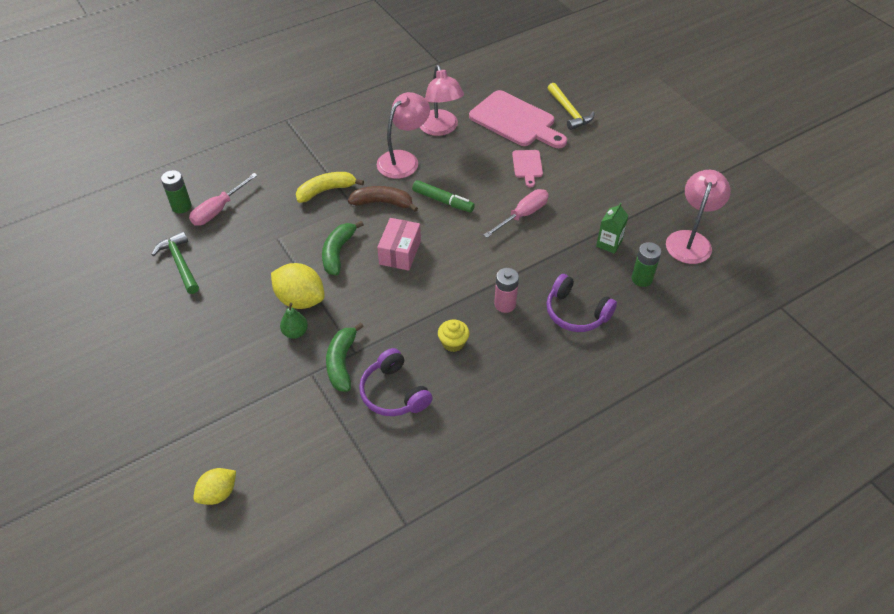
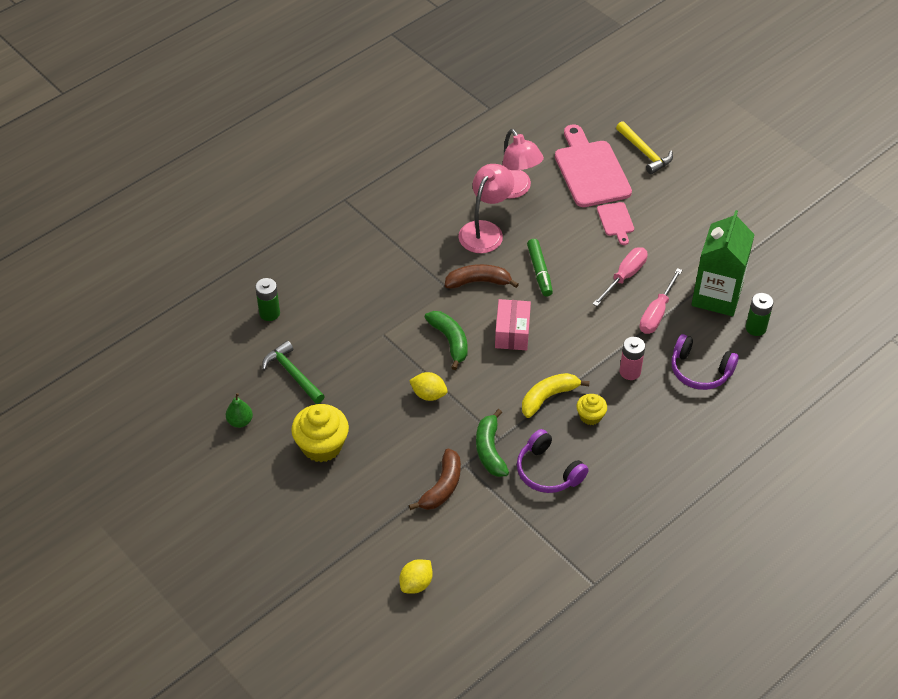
camera: 10 degrees left, 0 degrees up
(179, 335) = (322, 446): none -> yellow cupcake
(218, 210) = (310, 311): pink screwdriver -> pink screwdriver (657, 313)
(281, 393) = (442, 487): none -> brown banana
(295, 332) = (435, 428): green pear -> green pear (240, 421)
(300, 299) = (428, 394): yellow lemon -> yellow lemon, size x0.63
(326, 191) = (415, 276): yellow banana -> yellow banana (548, 397)
(338, 252) = (450, 341): green banana -> green banana turned 150 degrees clockwise
(443, 201) = (539, 271): green marker -> green marker turned 60 degrees clockwise
(515, 121) = (590, 170): pink cutting board -> pink cutting board turned 135 degrees counterclockwise
(609, 243) = (716, 296): green carton -> green carton, size x2.10
(690, 240) = (795, 281): pink lamp -> none

